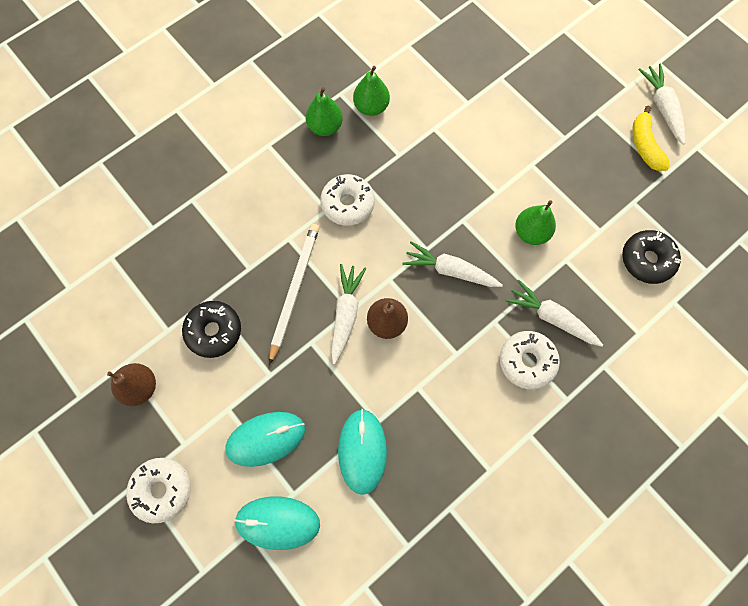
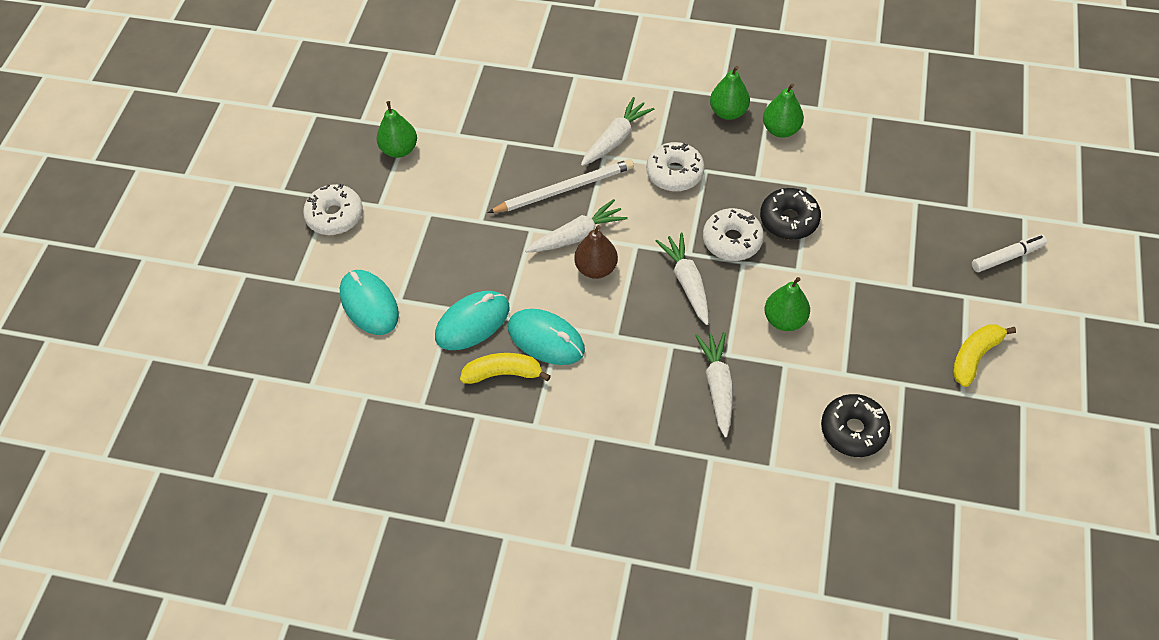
camera: 55 degrees right, 15 degrees down
(140, 387) = (399, 149): brown pear -> green pear
(214, 331) = (483, 162): black donut -> black donut (789, 220)
(265, 439) = (427, 252): turquoise mouse -> turquoise mouse (546, 339)
(427, 461) = (503, 373): none -> yellow banana
(527, 361) = (658, 392): white donut -> white donut (732, 240)
(586, 65) = (1007, 257): none -> white marker
(662, 107) = (1034, 346): white carrot -> white carrot (616, 138)

